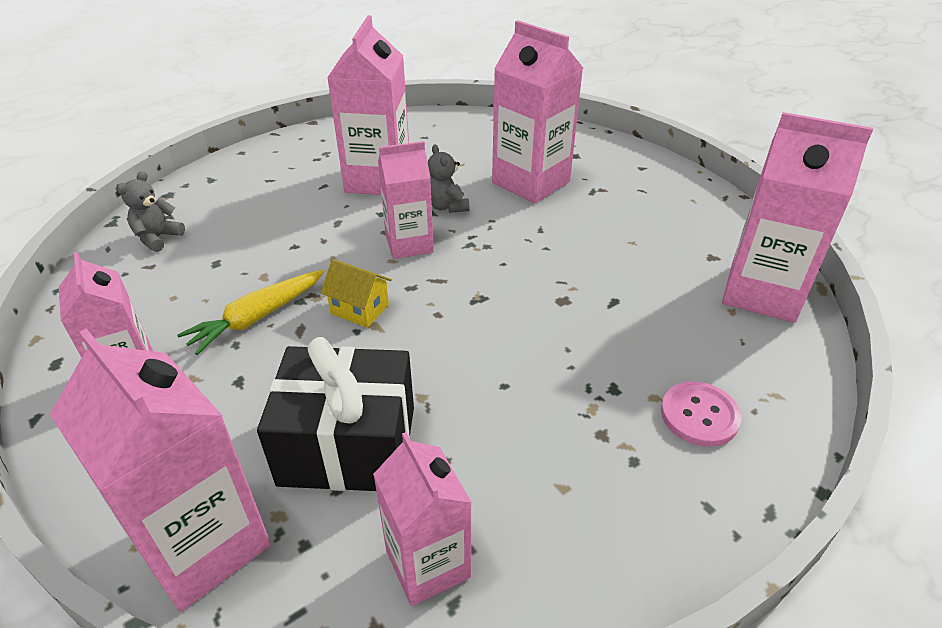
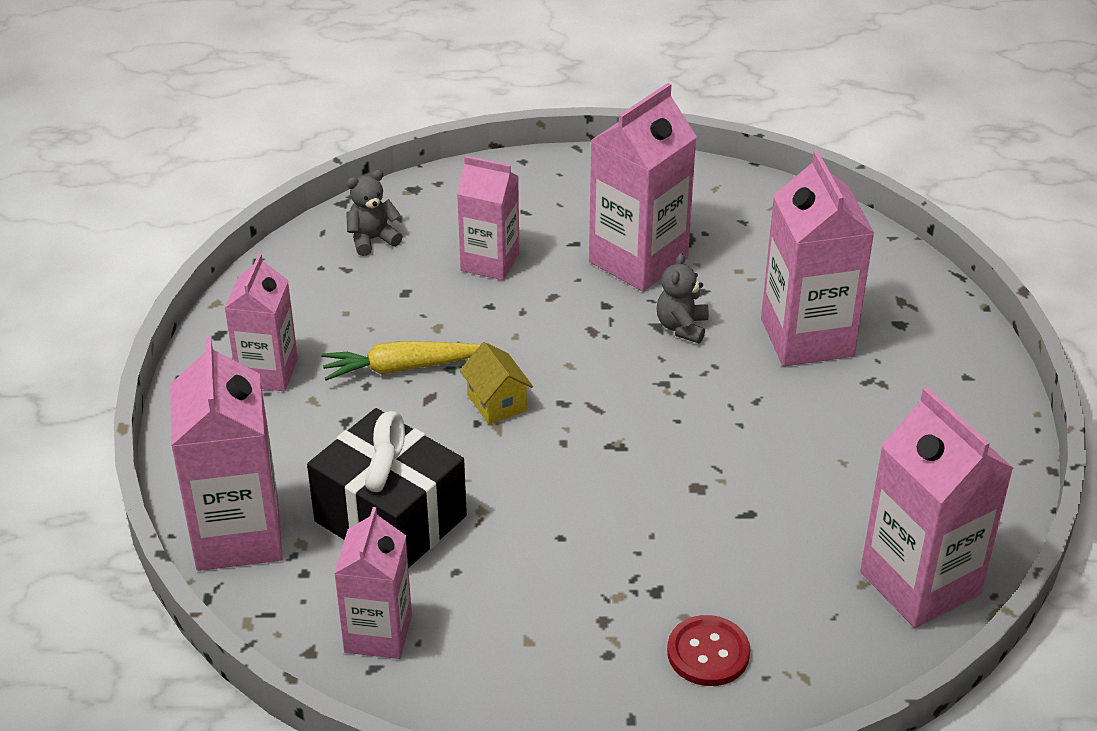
camera: 35 degrees right, 0 degrees up
(409, 244) = (602, 354): pink carton -> pink carton (490, 262)
(699, 415) = (708, 653): pink button -> red button

